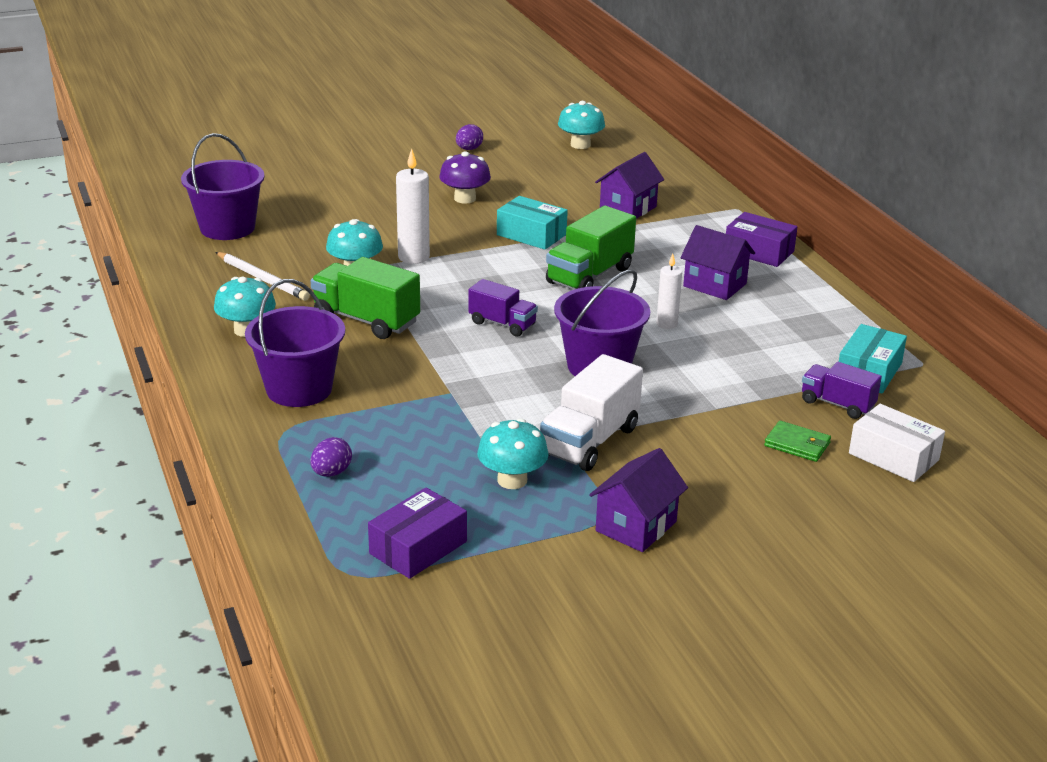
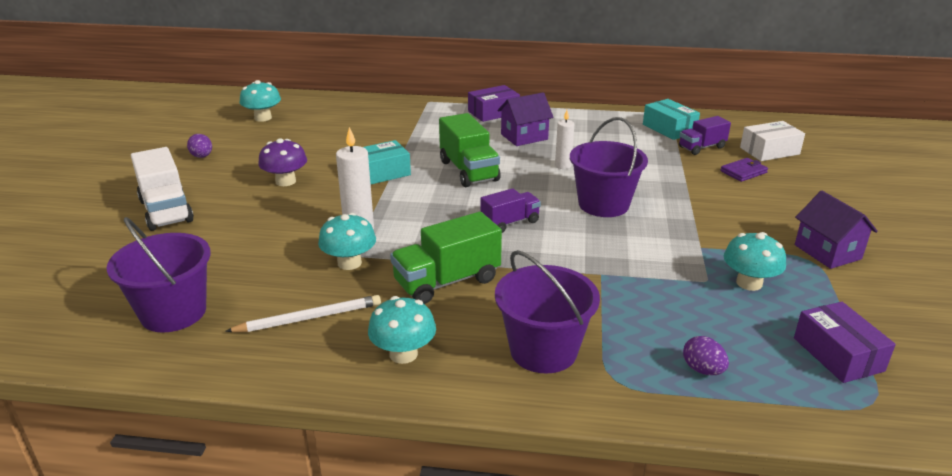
camera: 60 degrees left, 0 degrees up
(589, 441) = (707, 237): white truck -> white truck (166, 211)
(628, 208) = (384, 131): purple house -> none
(797, 444) = (743, 172): green wallet -> purple wallet

